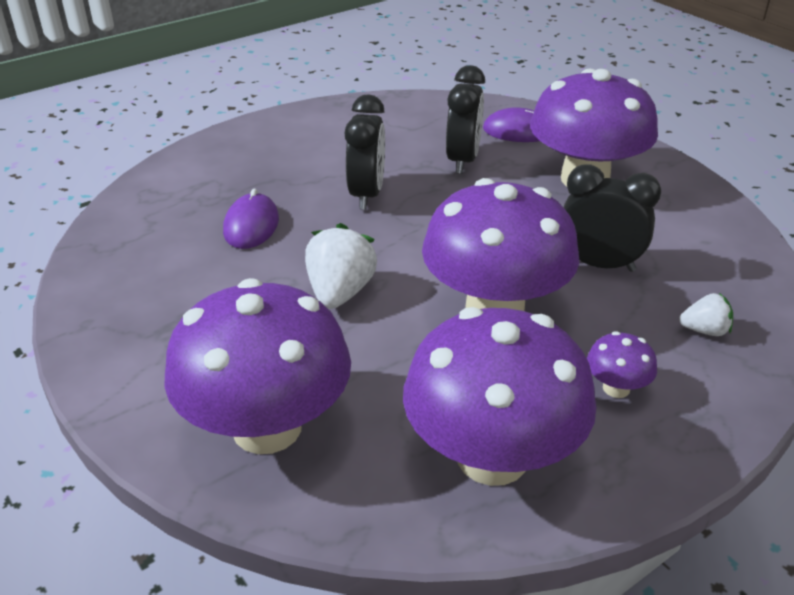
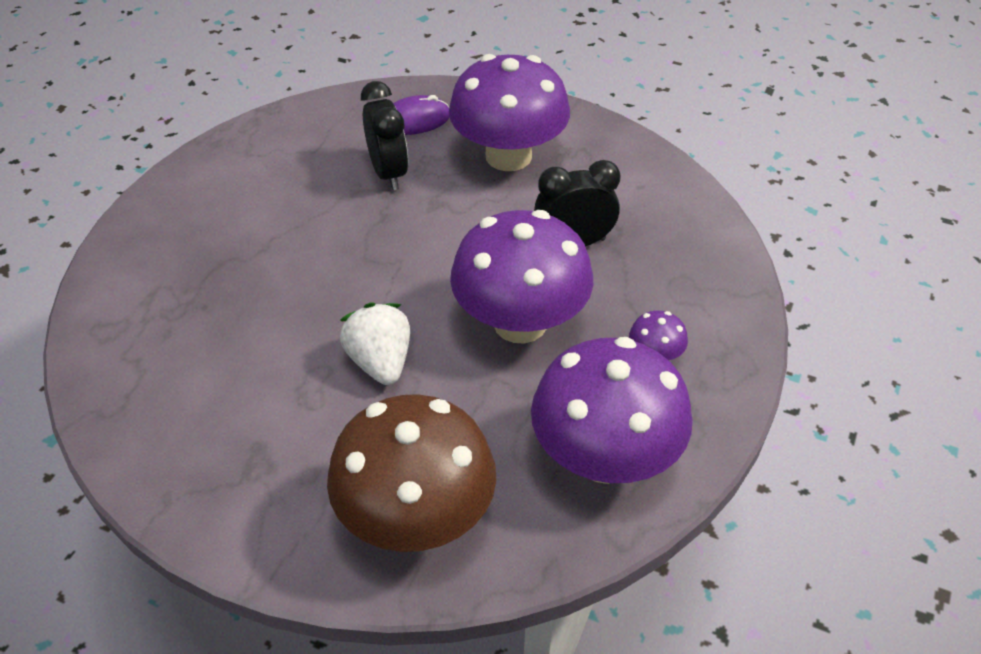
camera: 30 degrees left, 10 degrees up
(251, 225) = (242, 324): purple mouse -> none
(267, 427) = (416, 517): purple mushroom -> brown mushroom
(367, 195) = (326, 246): black clock -> none
(704, 330) = (686, 275): white strawberry -> none

